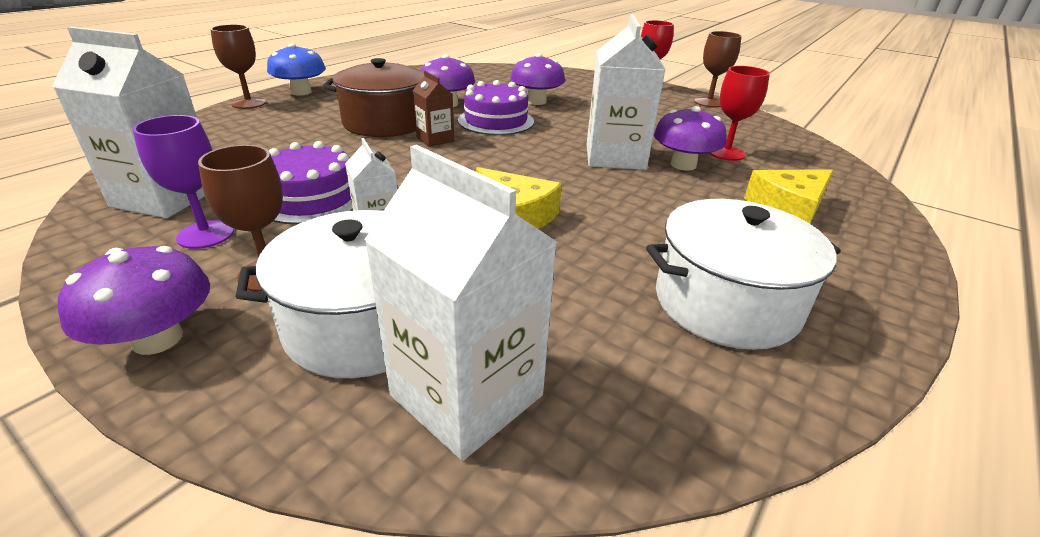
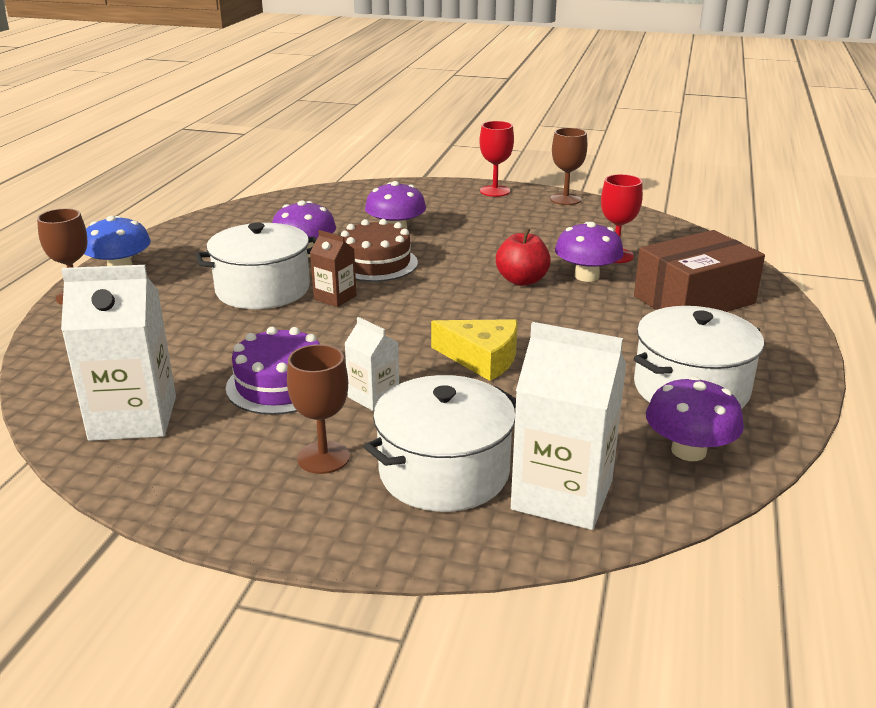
camera: 20 degrees left, 5 degrees down
(157, 339) = (293, 525): purple mushroom -> purple mushroom (688, 451)
(205, 234) = (222, 441): purple goblet -> none
(385, 123) = (263, 289): brown pot -> white pot
(496, 121) = (376, 263): purple cake -> brown cake
(615, 157) = (522, 280): white carton -> red apple
(788, 208) = (694, 300): yellow cheese -> brown box

